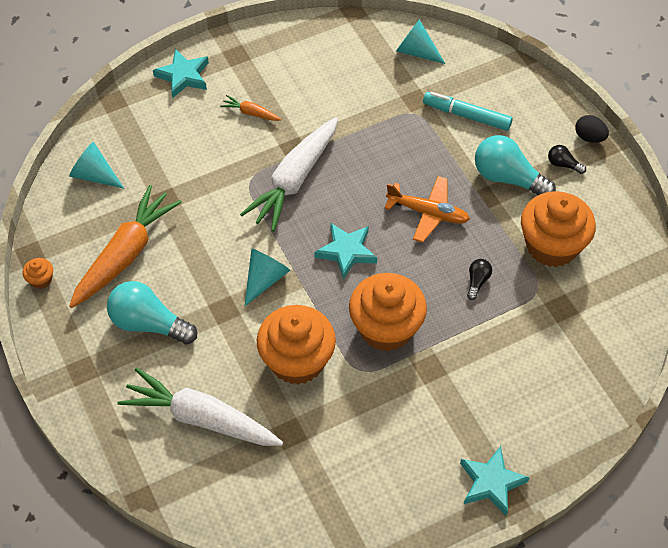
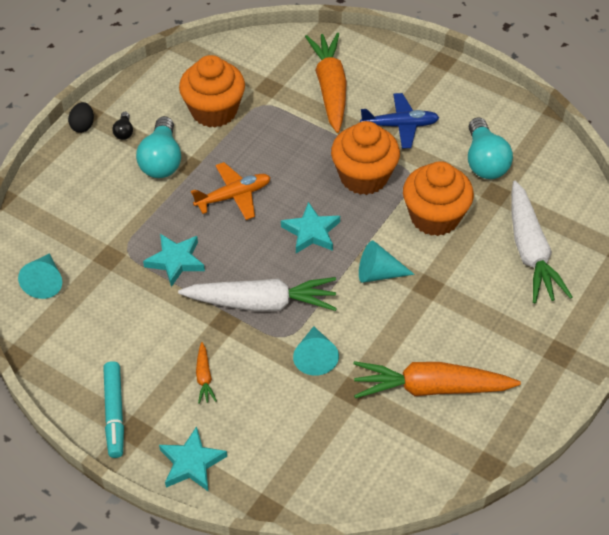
camera: 120 degrees left, 5 degrees down
(41, 280) = (506, 439): orange cupcake -> none
(94, 175) = (366, 468): turquoise cone -> turquoise cone (315, 357)
(149, 323) = (481, 331): turquoise light bulb -> turquoise light bulb (484, 161)
(428, 213) = (234, 196): orange plane -> orange plane turned 75 degrees clockwise
(435, 398) = (400, 125): none -> blue plane
(466, 115) = (106, 213): turquoise marker -> turquoise marker (114, 413)
(477, 281) = (280, 141): black light bulb -> none
(491, 482) = (439, 74): turquoise star -> turquoise star (175, 261)
(527, 362) = (330, 89): none -> orange carrot

